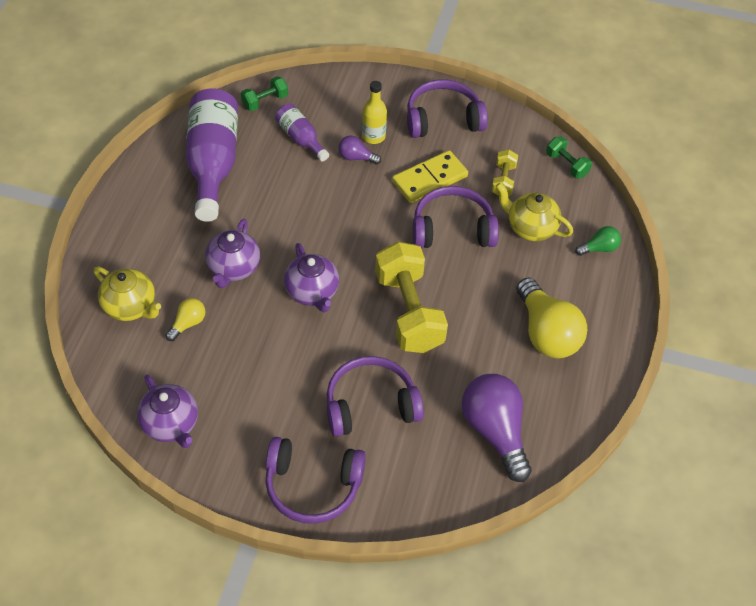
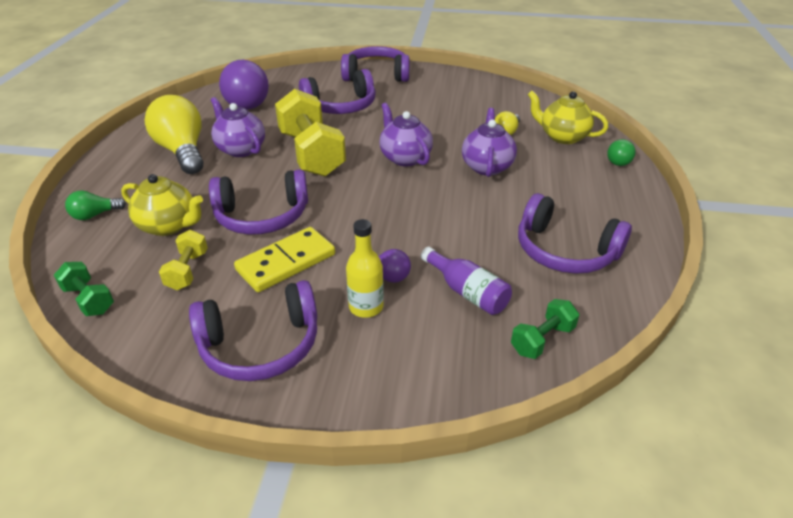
camera: 175 degrees right, 15 degrees down
(97, 260) = (619, 160): none -> green light bulb
(171, 424) = (486, 89): purple teapot -> purple teapot (240, 149)
(213, 163) = (565, 251): purple bottle -> purple headphones

